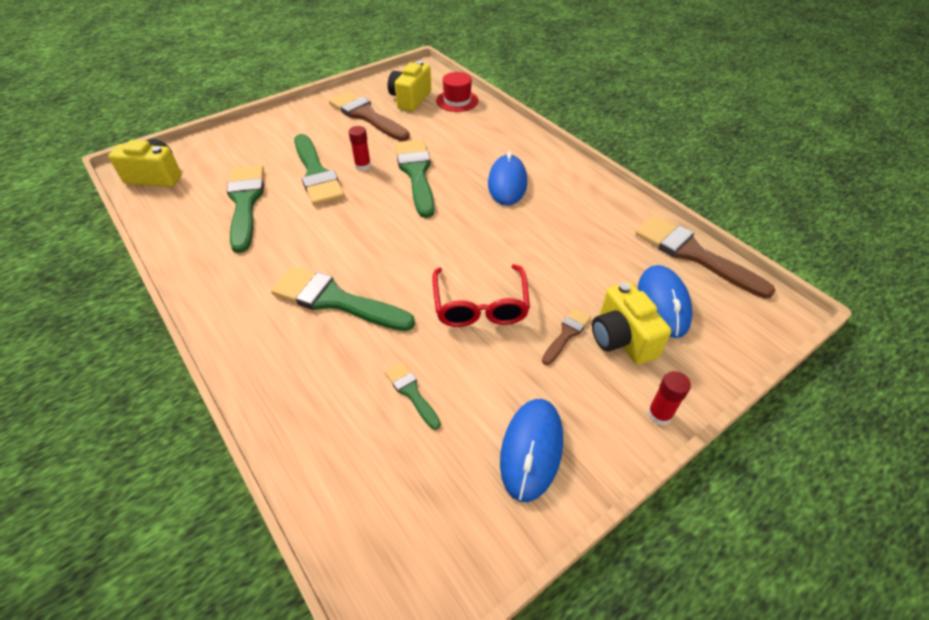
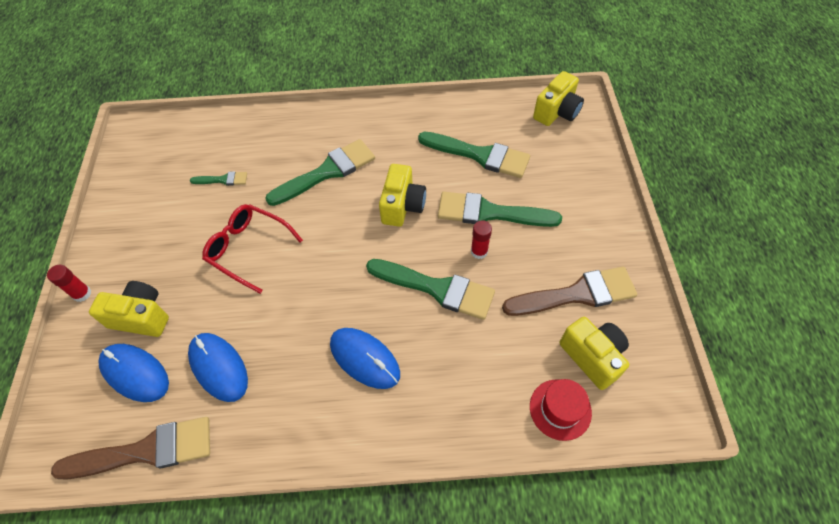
camera: 125 degrees right, 10 degrees up
(344, 225) = (402, 206): none -> yellow camera
(531, 449) = (136, 215): blue mouse -> blue mouse (219, 367)
(566, 334) = (178, 285): brown brush -> none

